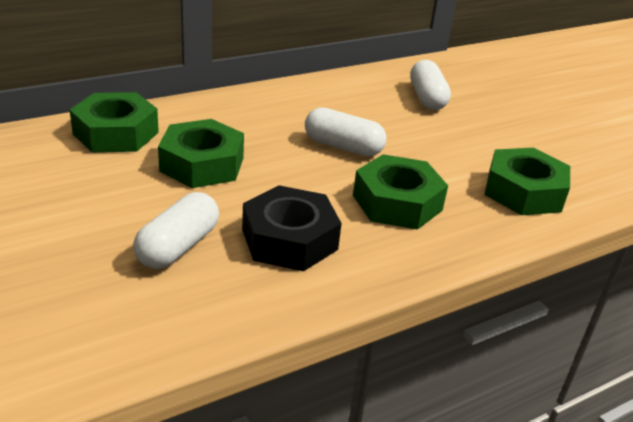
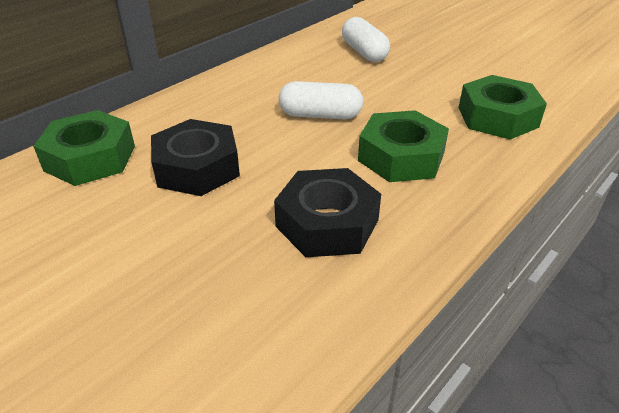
camera: 15 degrees left, 5 degrees up
(178, 246) = (221, 265): white capsule -> none
(202, 164) = (197, 168): green nut -> black nut

